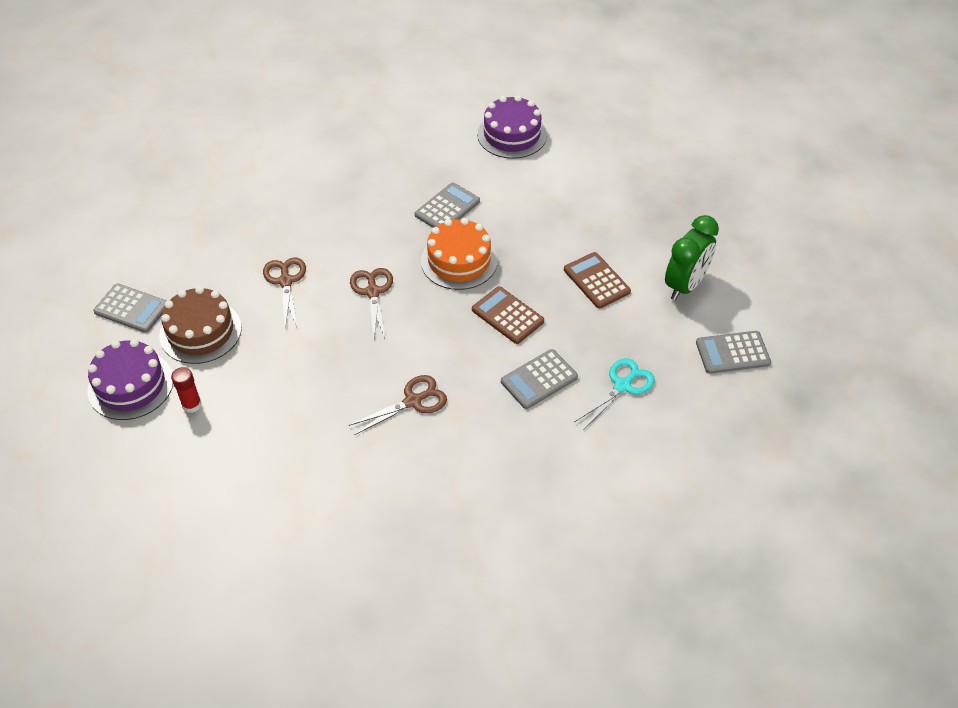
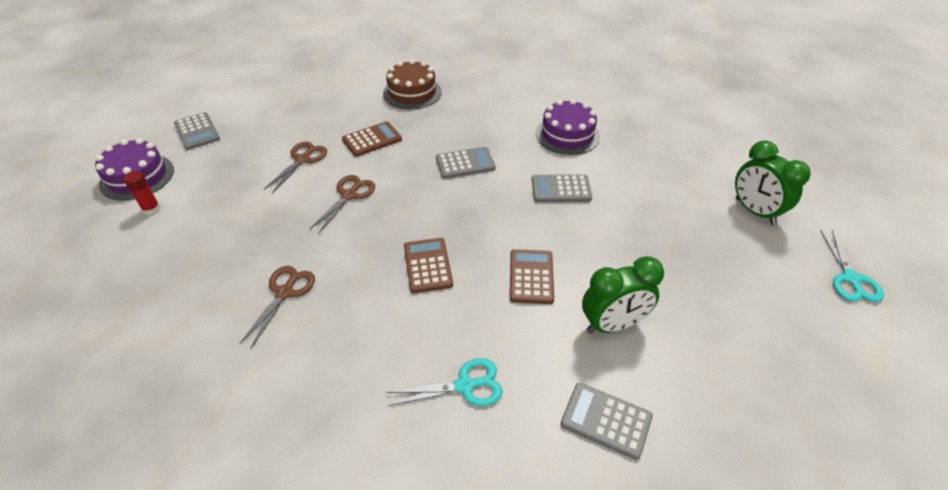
camera: 35 degrees right, 5 degrees down
(200, 331) = (215, 165): brown cake -> brown cake (412, 92)
(332, 227) = (372, 139): none -> brown calculator
(413, 401) = (285, 292): brown scissors -> brown scissors turned 75 degrees counterclockwise
(459, 260) = (434, 204): orange cake -> none
(539, 379) = (398, 334): grey calculator -> grey calculator (561, 189)
(716, 138) = (754, 211): none -> green clock
(814, 163) = (850, 279): none -> turquoise scissors

